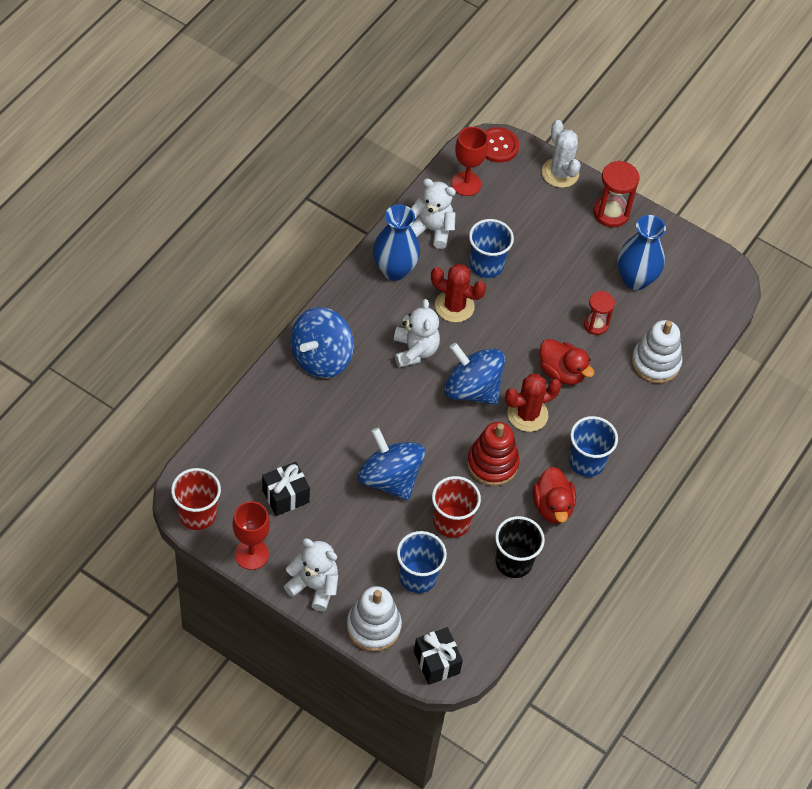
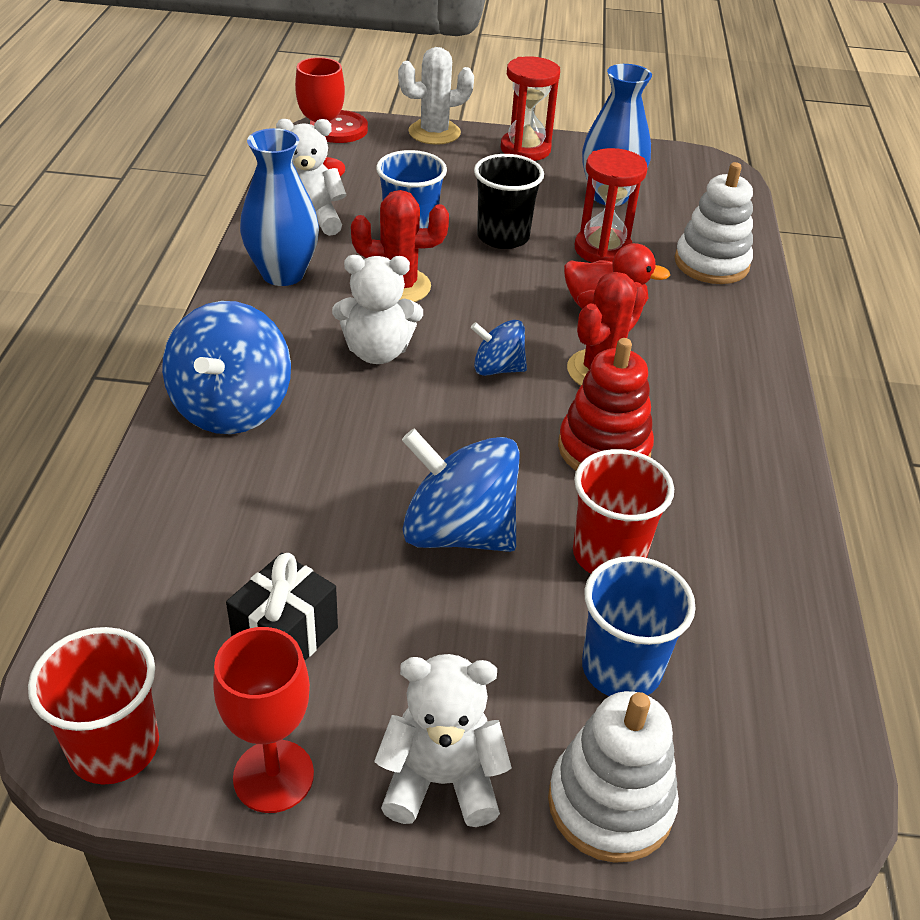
camera: 25 degrees left, 15 degrees down
(415, 350) = (377, 352): white teddy bear -> white teddy bear turned 120 degrees clockwise
(436, 662) = (777, 814): black gift -> none
(472, 389) = (497, 368): blue spinning top -> blue spinning top, size x0.55
(514, 562) = (754, 572): black cup -> black cup (503, 237)
(552, 506) = (739, 470): red duck -> none
(560, 173) = (434, 132): white cactus -> white cactus turned 60 degrees counterclockwise
(586, 462) = (732, 397): blue cup -> none
(596, 324) = (602, 250): red hourglass -> red hourglass, size x1.51

